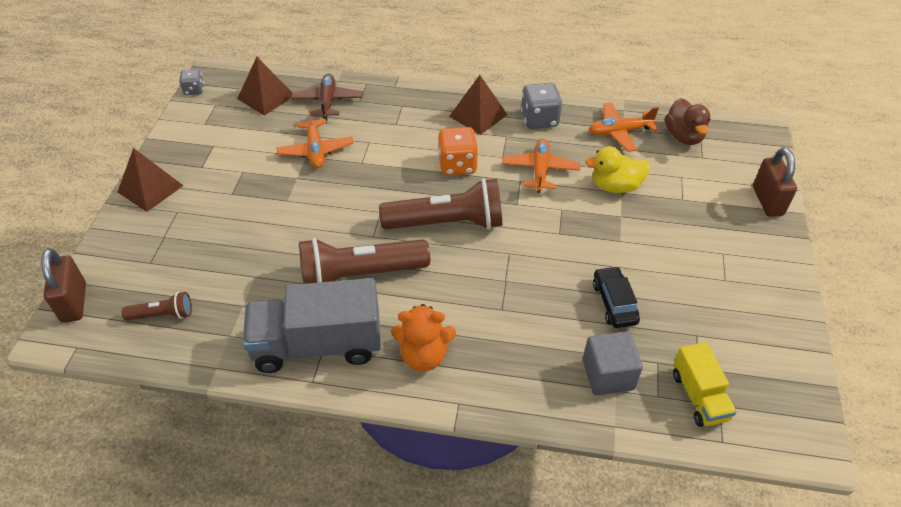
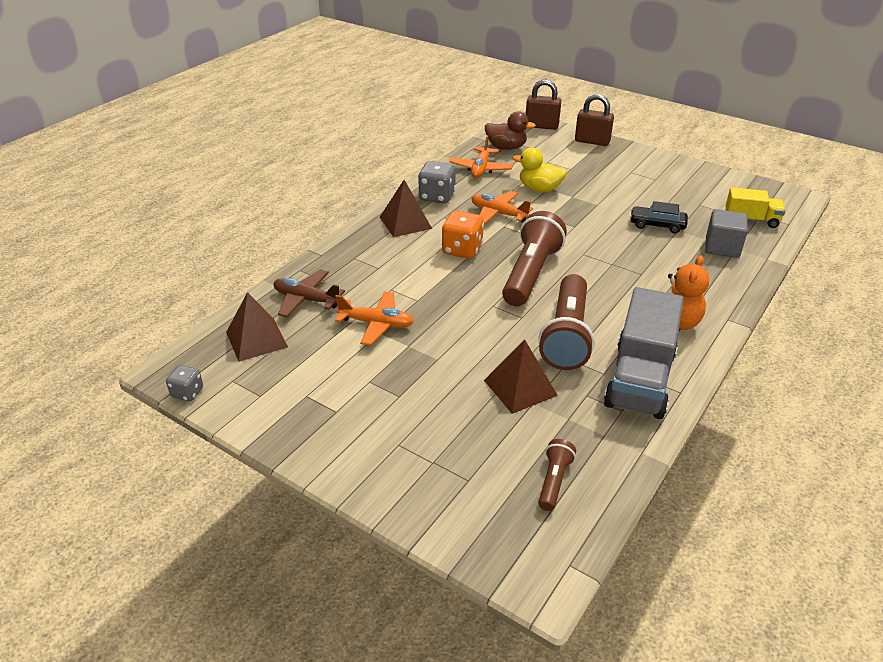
camera: 65 degrees left, 10 degrees down
(74, 303) = (498, 558): brown padlock -> brown padlock (541, 126)
(150, 188) = (342, 461): brown pyramid -> brown pyramid (520, 388)
(615, 186) = (539, 189): yellow duck -> yellow duck turned 90 degrees clockwise

